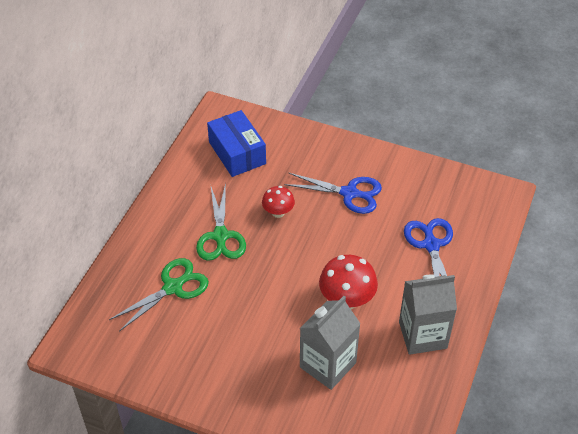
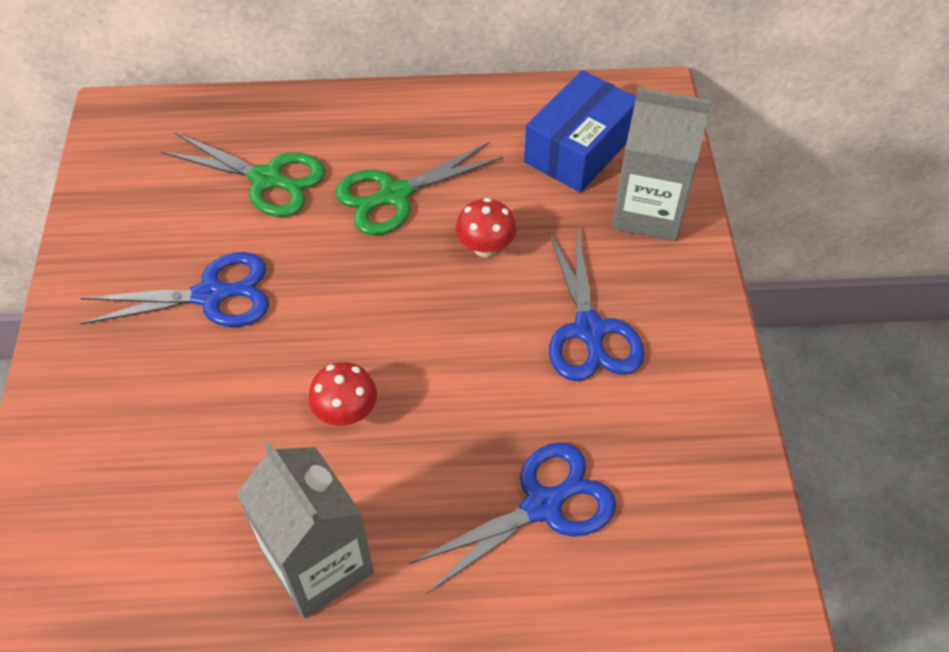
camera: 65 degrees right, 5 degrees up
(241, 335) = (210, 295): none -> blue scissors
(327, 365) = (195, 434): grey carton -> grey carton (649, 211)
(347, 300) = (346, 412): red mushroom -> red mushroom, size x0.61

